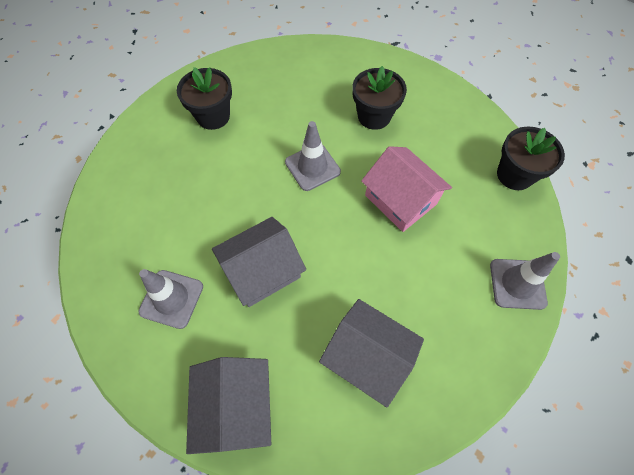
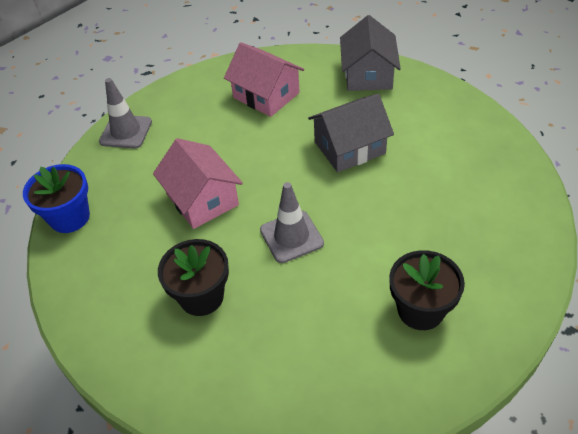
camera: 170 degrees left, 15 degrees down
(171, 299) = (431, 131): grey traffic cone -> none
(368, 356) = (266, 95): grey house -> pink house
(514, 175) = (70, 217): black flower pot -> blue flower pot

